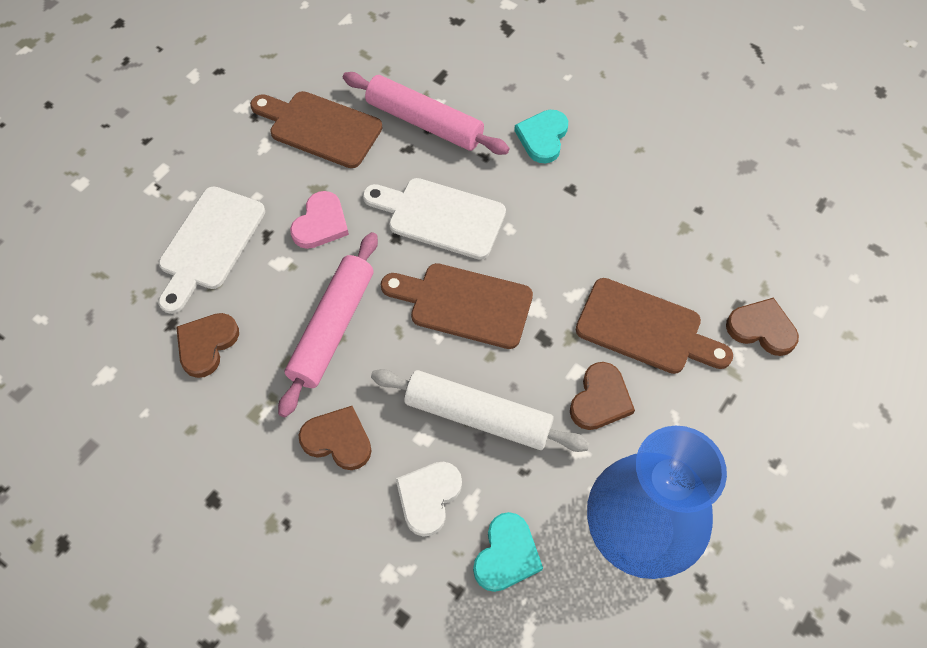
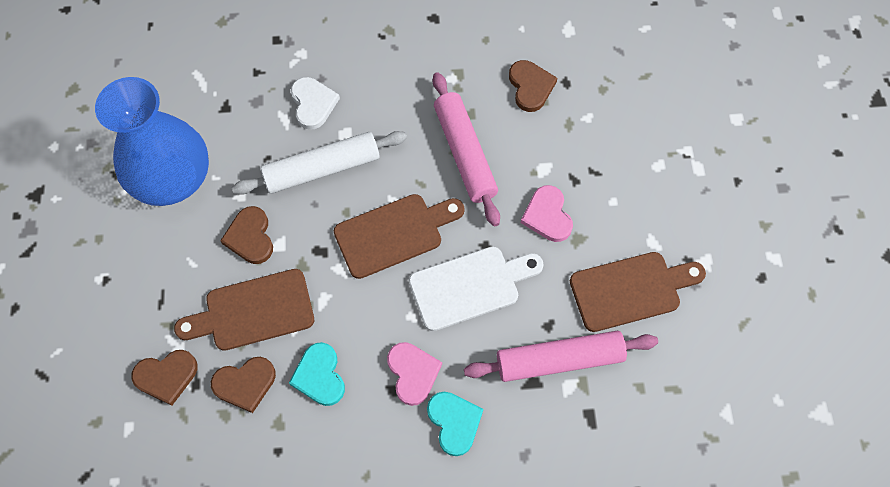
camera: 140 degrees right, 5 degrees up
(209, 244) = (603, 145): white cutting board -> none
(338, 440) = (395, 95): brown heart -> brown heart (245, 384)
(506, 555) = (242, 107): turquoise heart -> turquoise heart (319, 376)
(545, 189) = (413, 373): none -> pink heart

